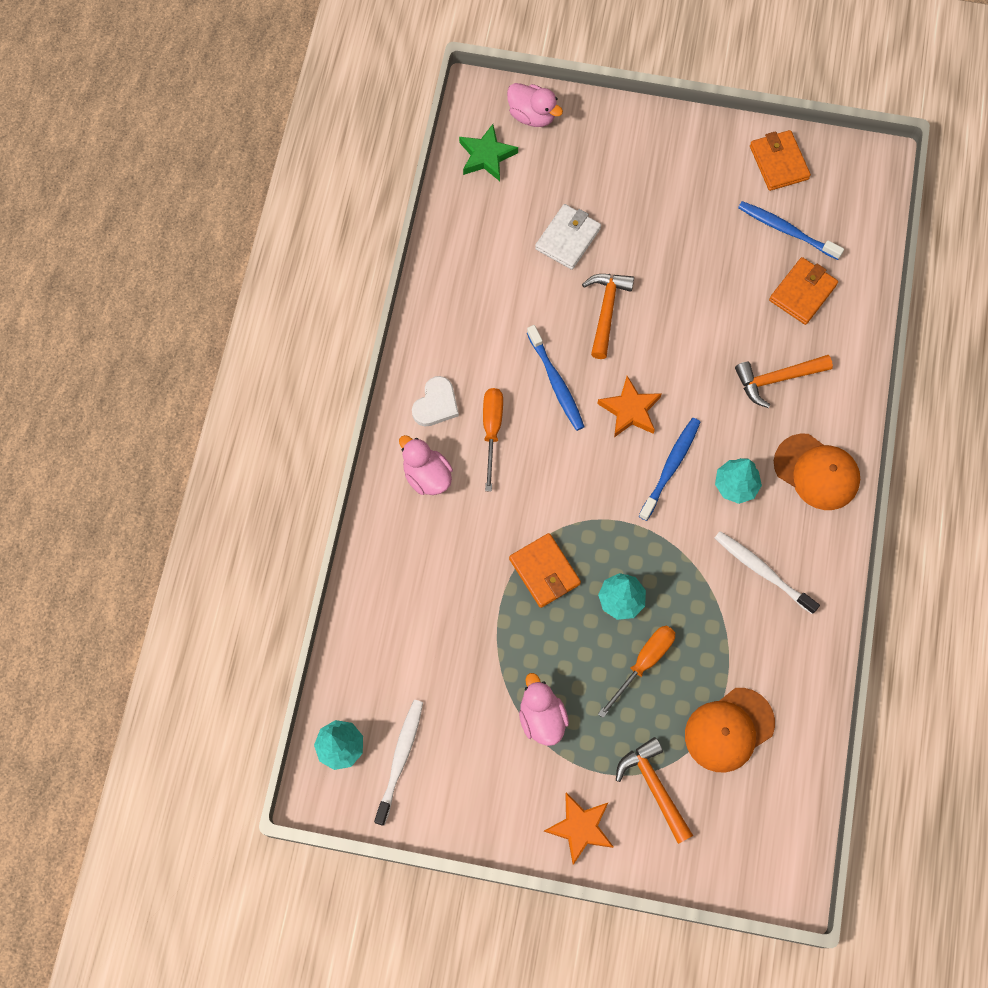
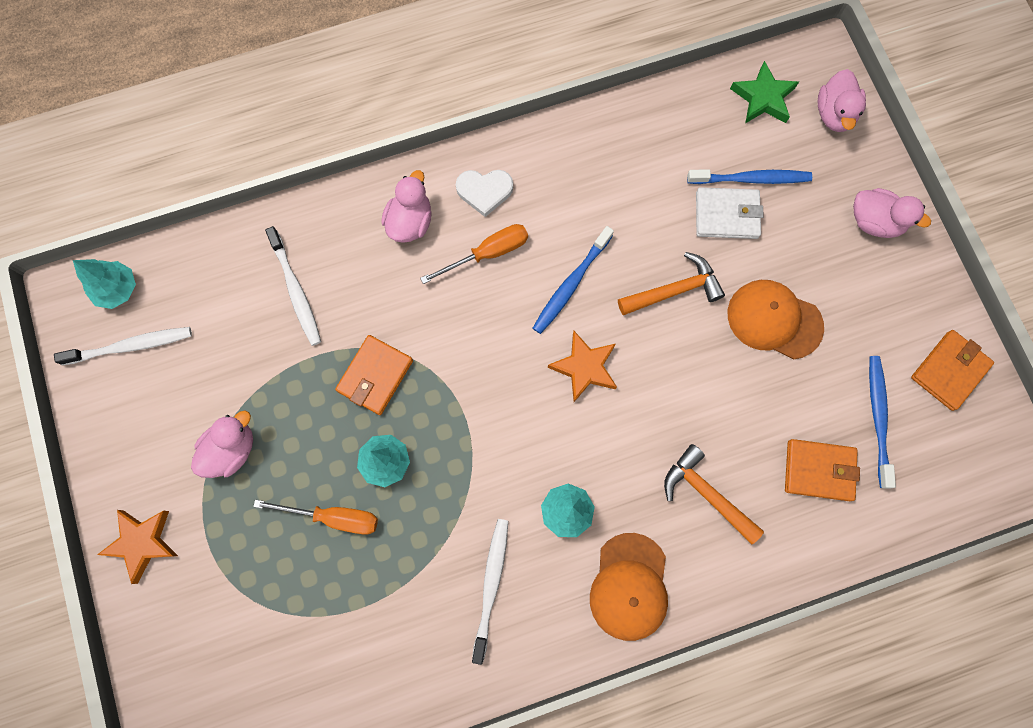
camera: 60 degrees right, 5 degrees up
(432, 597) = (296, 290): none -> white toothbrush
(636, 141) = (874, 222): none -> pink duck
(654, 786) = (216, 592): orange hammer -> none
(670, 467) = (548, 437): blue toothbrush -> blue toothbrush (750, 179)
(729, 729) = (309, 636): orange cap -> orange cap (774, 320)

